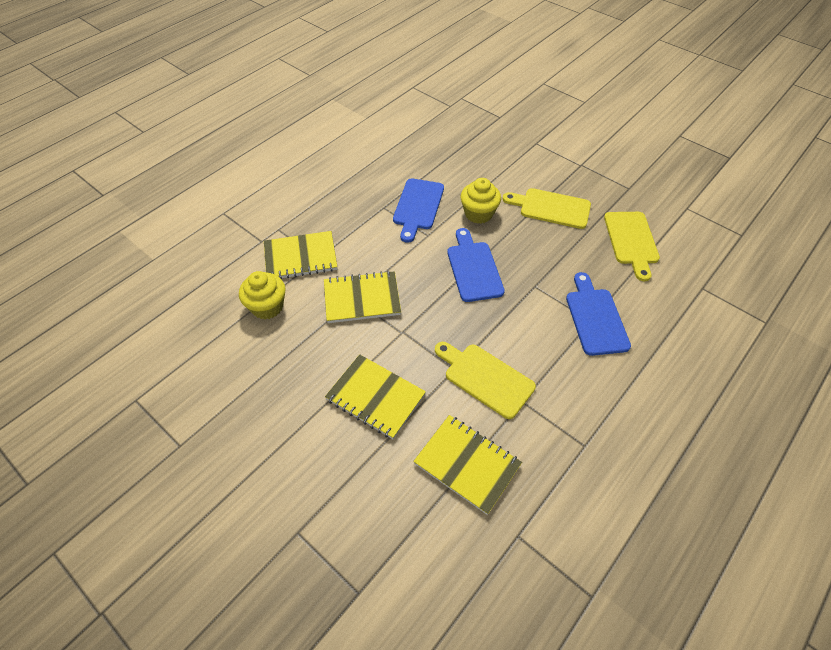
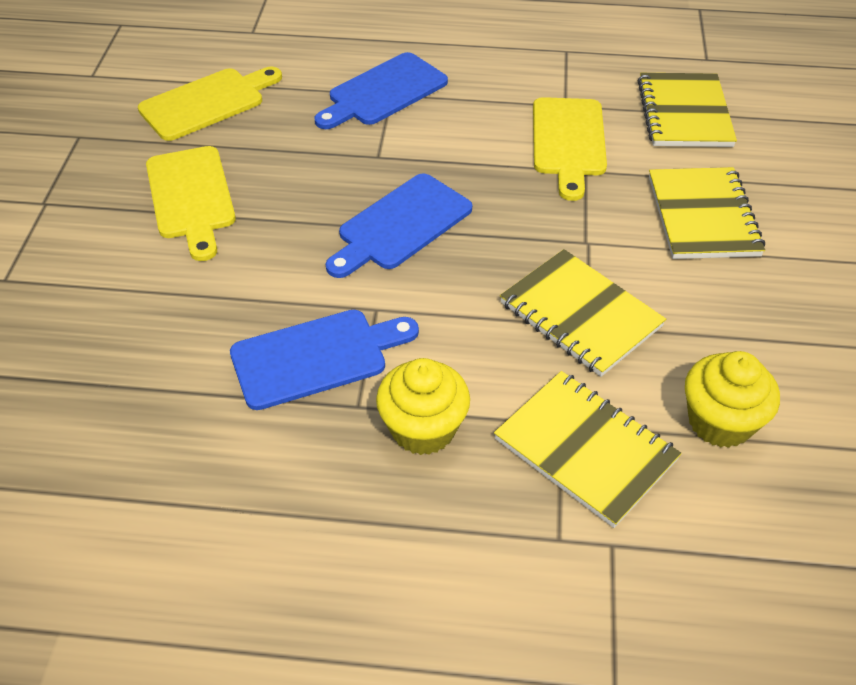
camera: 125 degrees left, 5 degrees down
(478, 214) = (271, 271): yellow cupcake -> yellow cupcake (423, 429)

